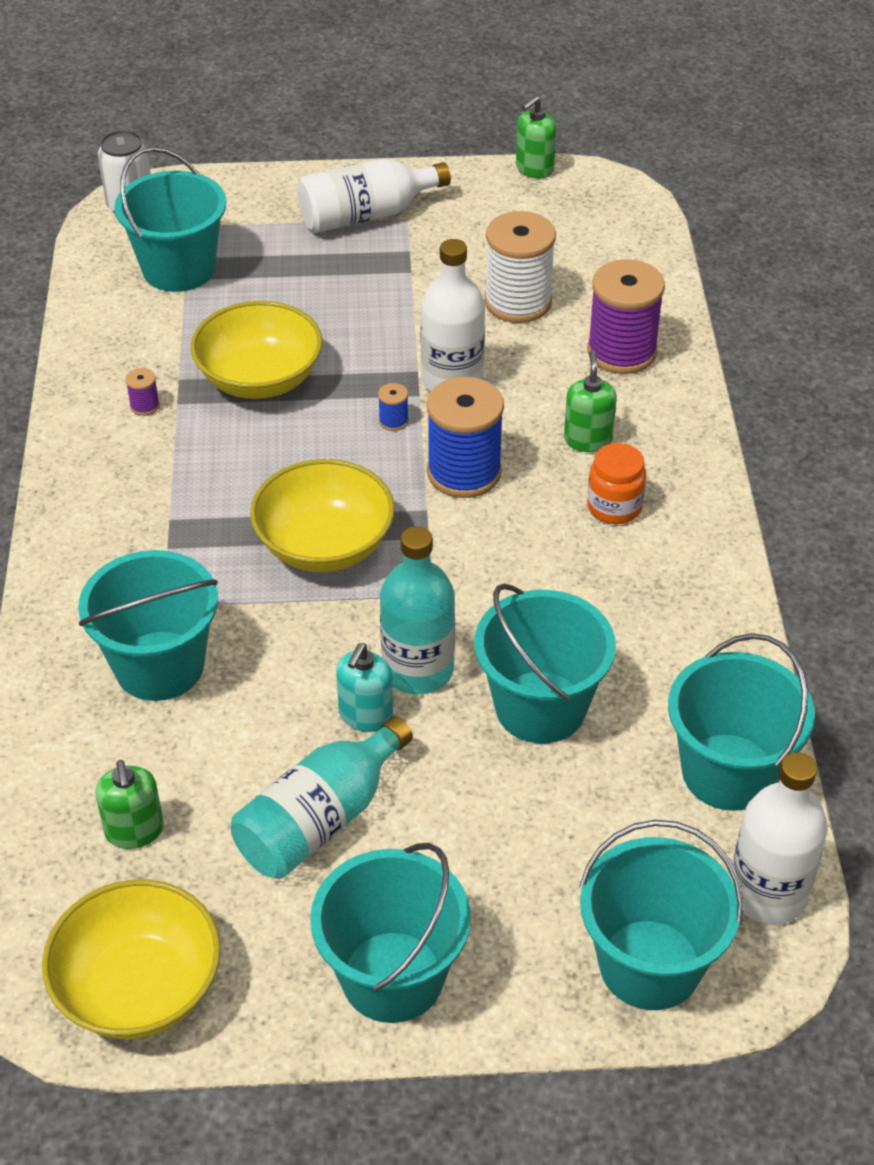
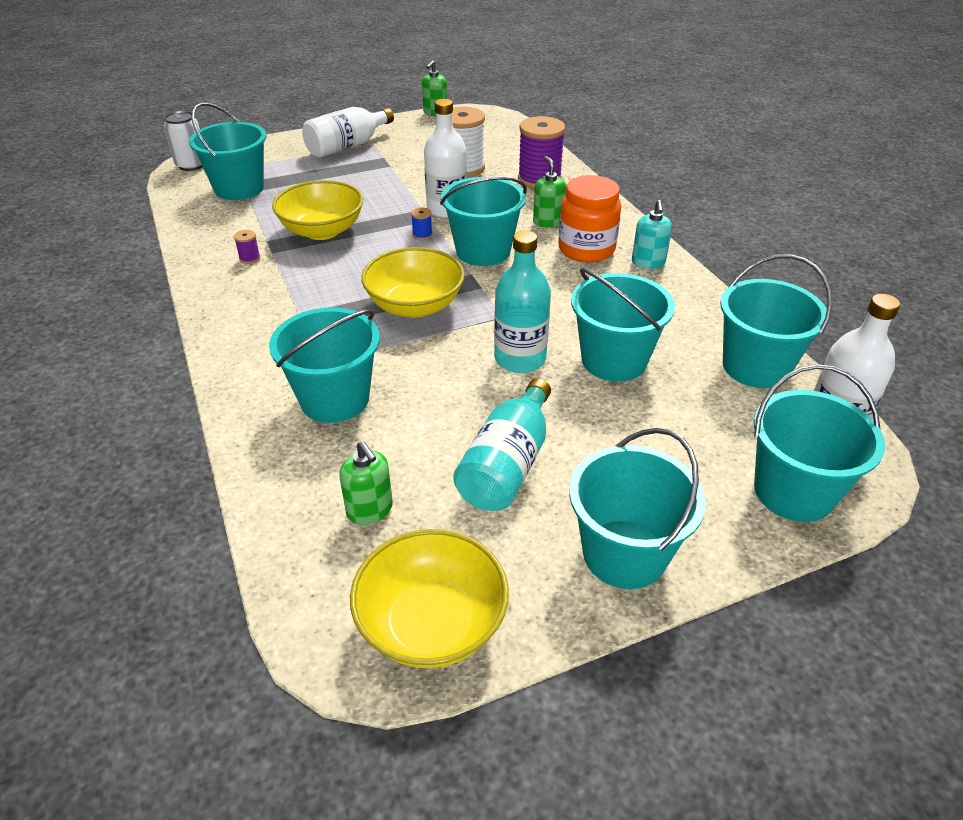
camera: 20 degrees left, 5 degrees down
(365, 715) = (501, 393): turquoise soap dispenser -> turquoise soap dispenser (648, 262)
(464, 472) = (483, 251): blue spool -> turquoise bucket
(614, 507) = (586, 249): orange jar -> orange jar, size x1.57

